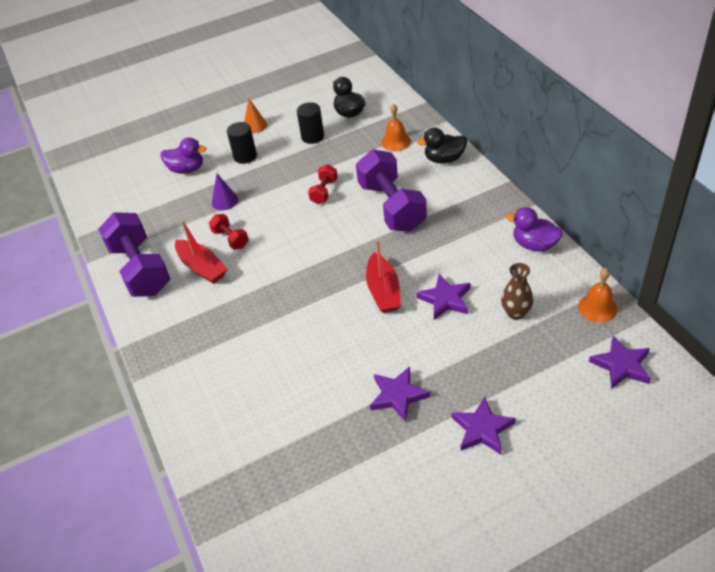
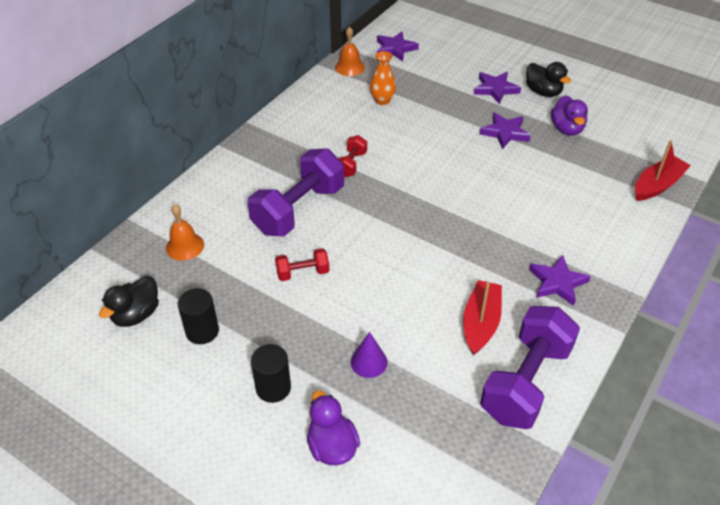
camera: 125 degrees left, 0 degrees up
(230, 239) = (424, 320): red dumbbell -> red dumbbell (351, 164)
(255, 126) = (199, 414): orange cone -> none
(383, 291) = (412, 176): red boat -> red boat (657, 185)
(444, 159) = (202, 197): black duck -> black duck (543, 92)
(445, 299) = (395, 138): purple star -> purple star (557, 283)
(516, 313) = (382, 101): brown vase -> orange vase
(534, 245) = (300, 109): purple duck -> purple duck (567, 129)

